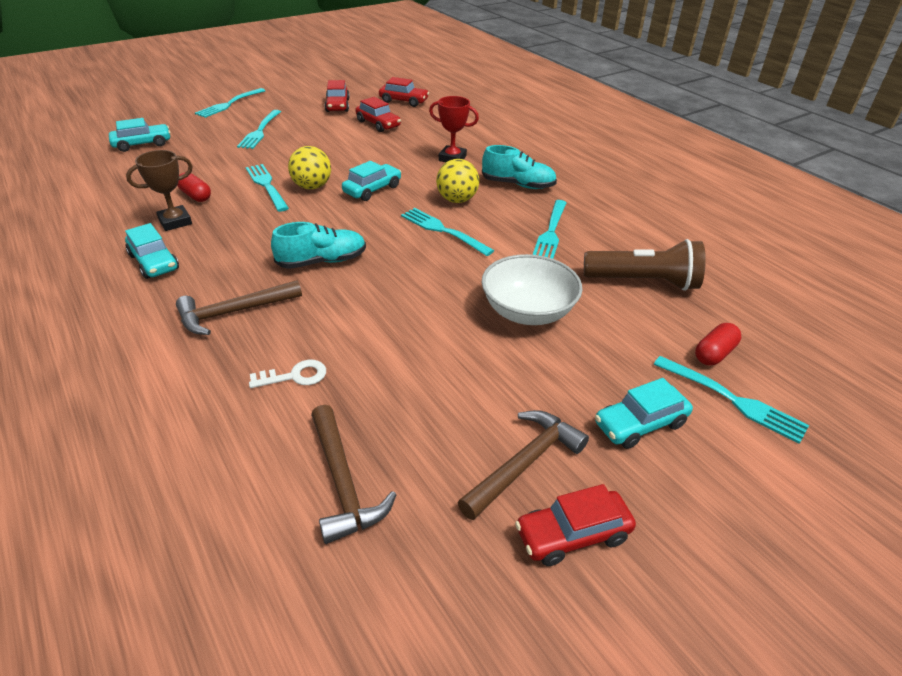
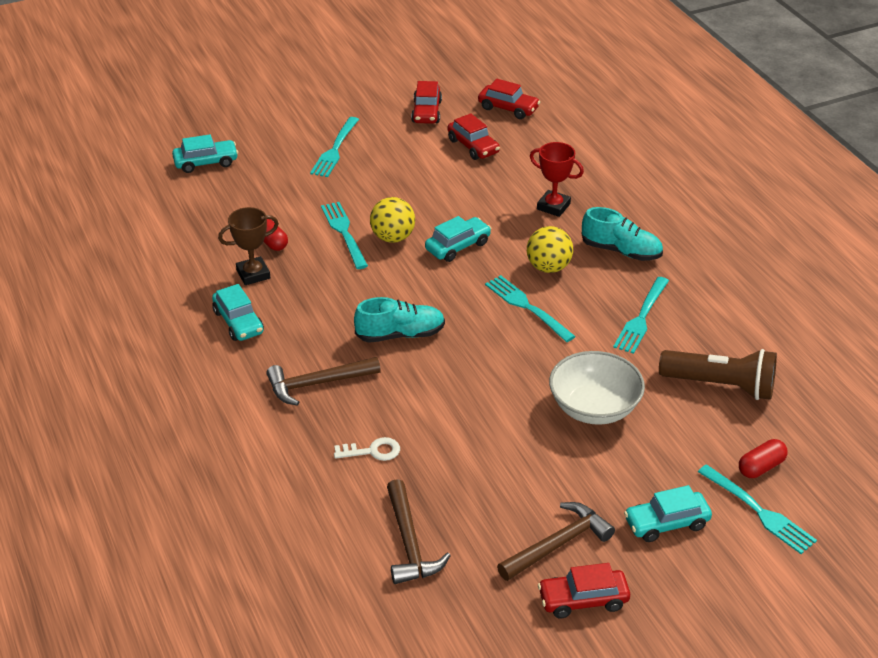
camera: 10 degrees right, 0 degrees up
(229, 104) = (297, 102): turquoise fork -> none

